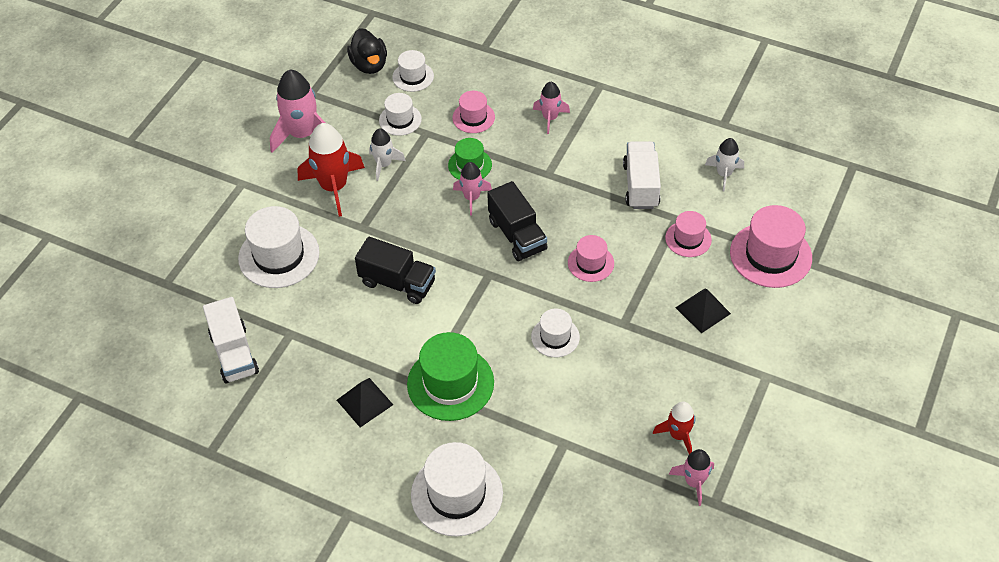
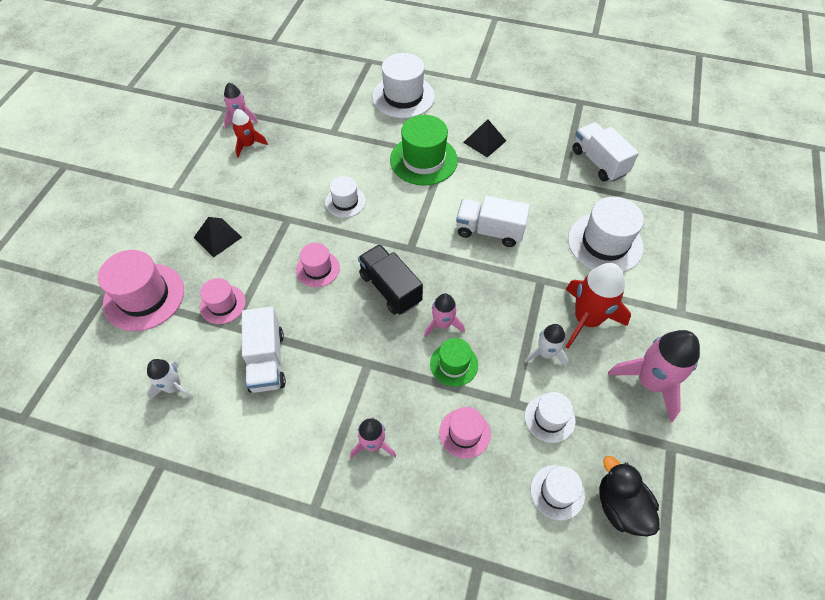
camera: 170 degrees right, 5 degrees up
(397, 283) = (489, 231): black truck -> white truck

